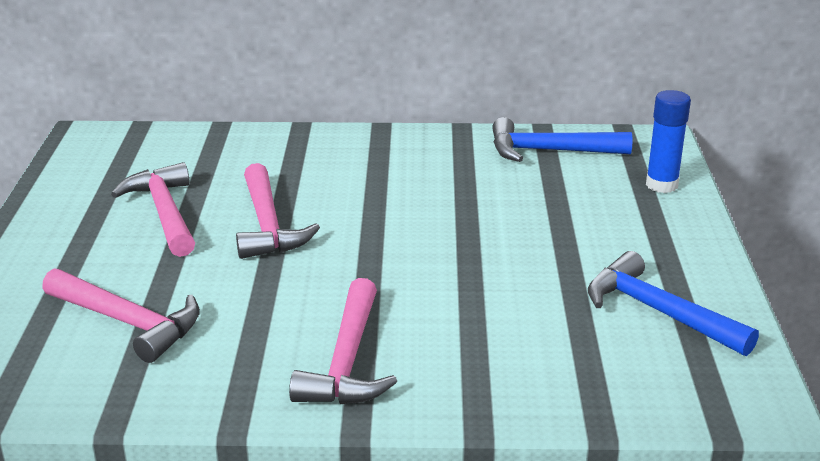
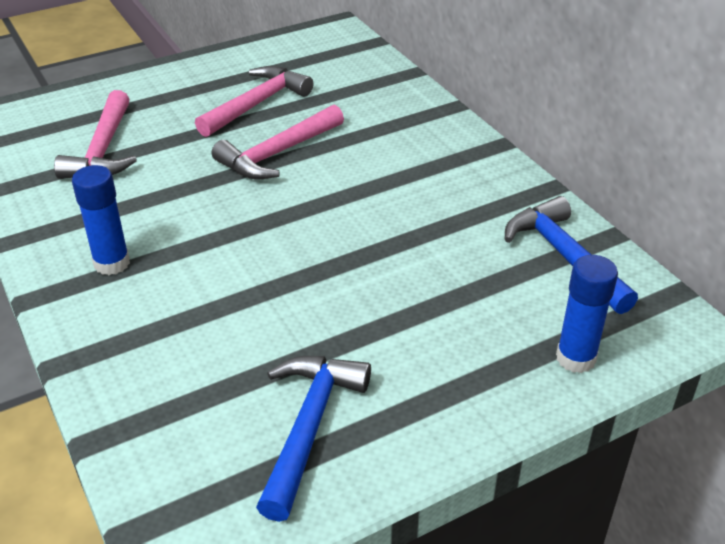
camera: 60 degrees right, 10 degrees up
(347, 361) = (112, 263): pink hammer -> blue glue stick

